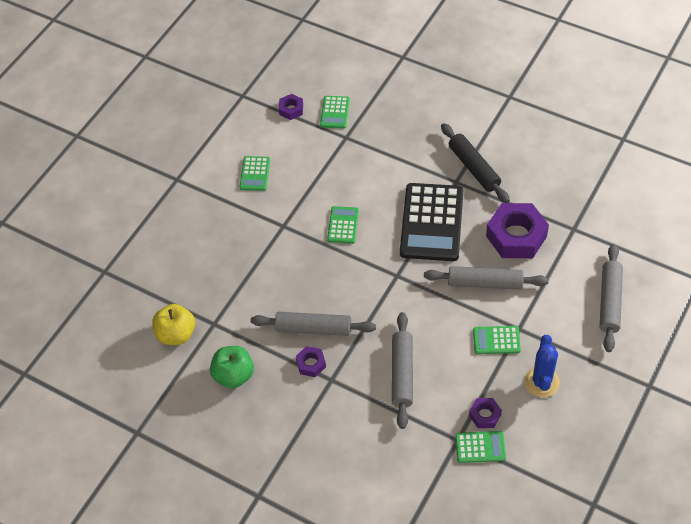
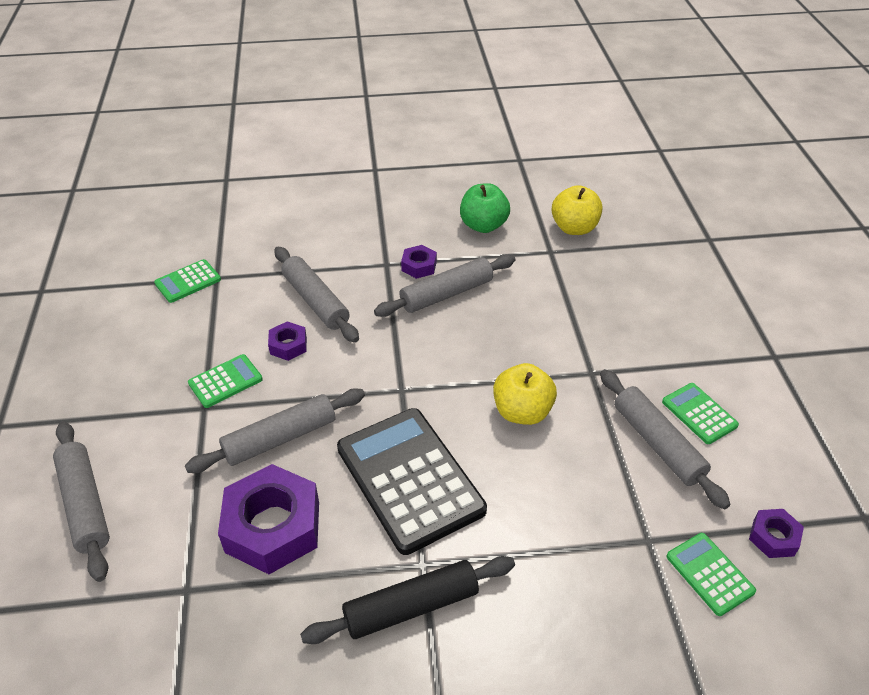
camera: 140 degrees right, 10 degrees down
(293, 172) = (657, 444): none -> grey rolling pin
(343, 225) = (522, 412): green calculator -> yellow apple
(474, 168) = (411, 607): black rolling pin -> black rolling pin turned 45 degrees counterclockwise
(485, 415) = (198, 308): purple nut -> purple nut (288, 345)
(541, 382) = (145, 366): blue cactus -> none

